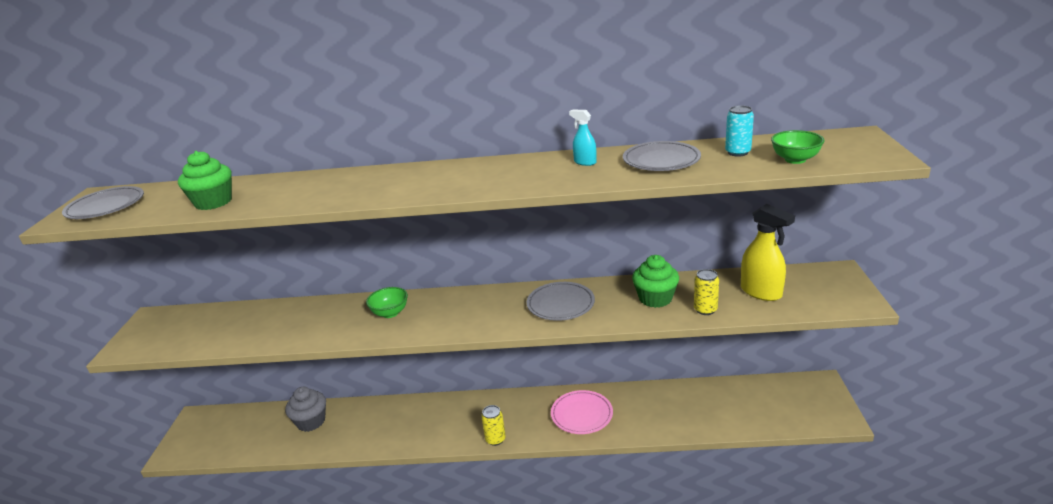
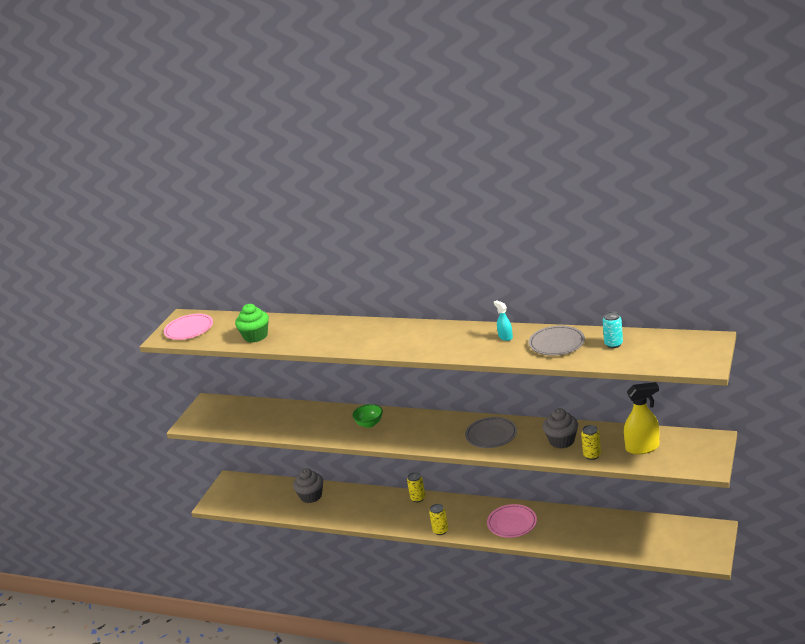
camera: 20 degrees right, 0 degrees up
(106, 207) = (189, 329): grey plate -> pink plate
(452, 402) = (418, 498): none -> yellow can
(655, 298) = (561, 441): green cupcake -> grey cupcake
(761, 292) = (642, 448): yellow spray bottle -> yellow spray bottle turned 75 degrees counterclockwise
(795, 160) = (645, 357): green bowl -> none

